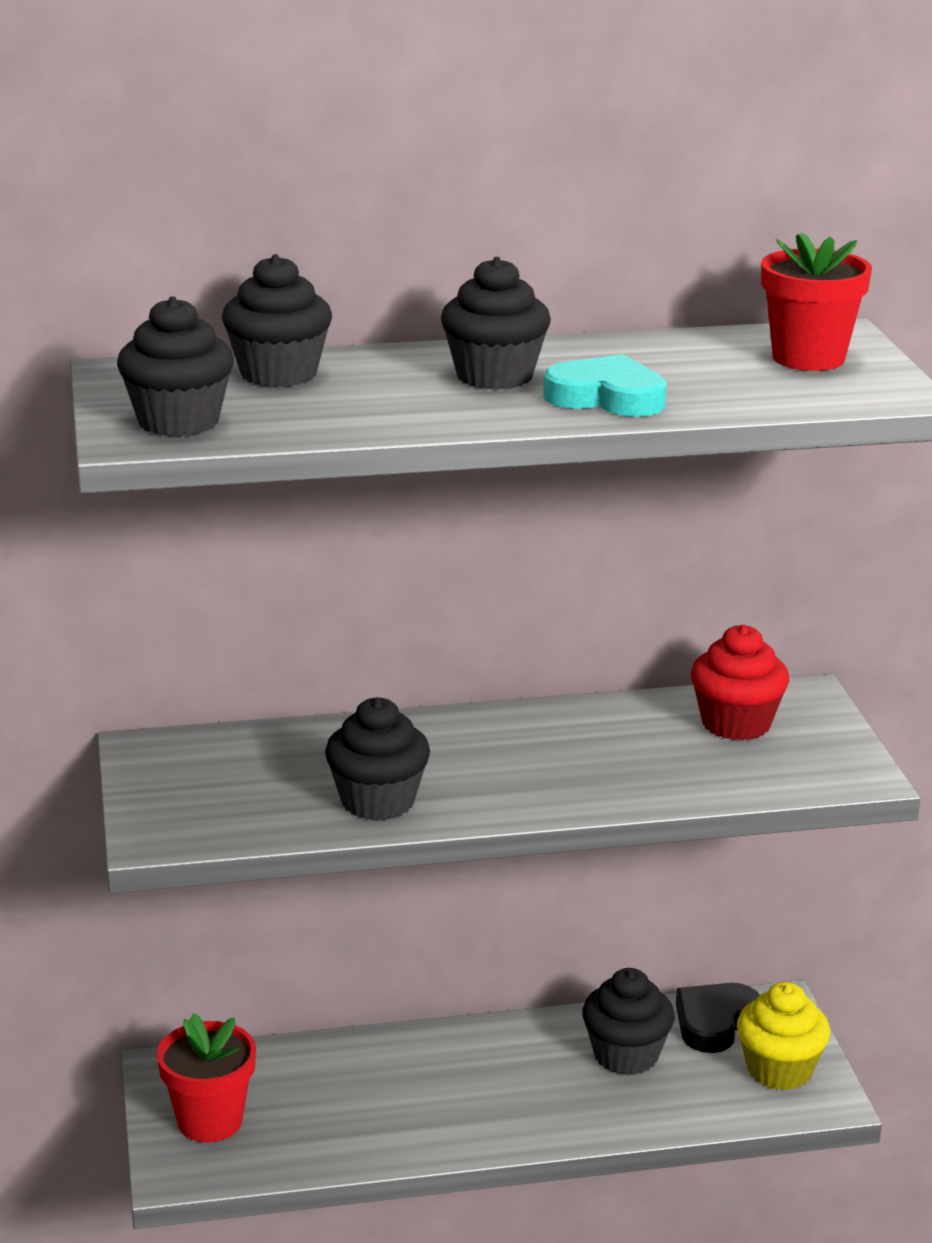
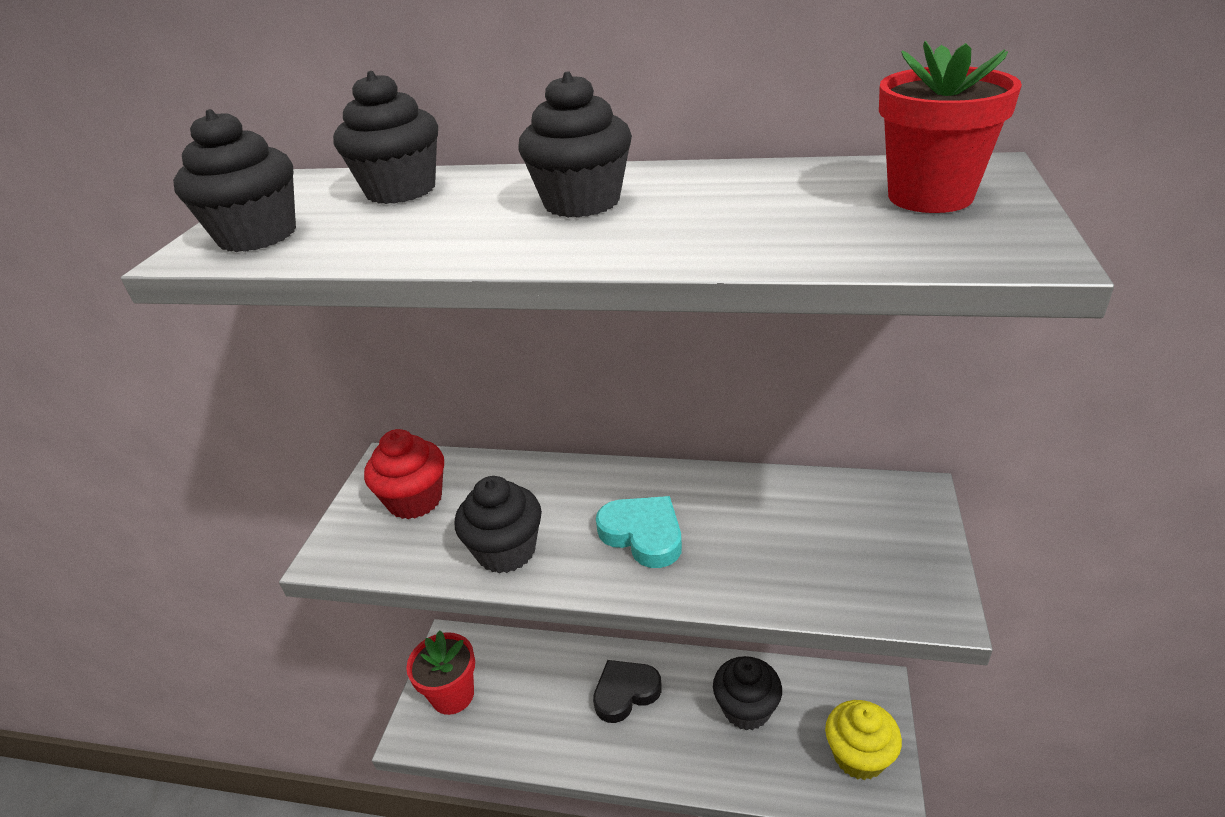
camera: 25 degrees right, 10 degrees up
(606, 397) = (669, 234): turquoise heart -> turquoise heart (643, 534)
(715, 1022) = (823, 693): black heart -> black heart (625, 692)
(736, 724) = (840, 518): red cupcake -> red cupcake (415, 500)

